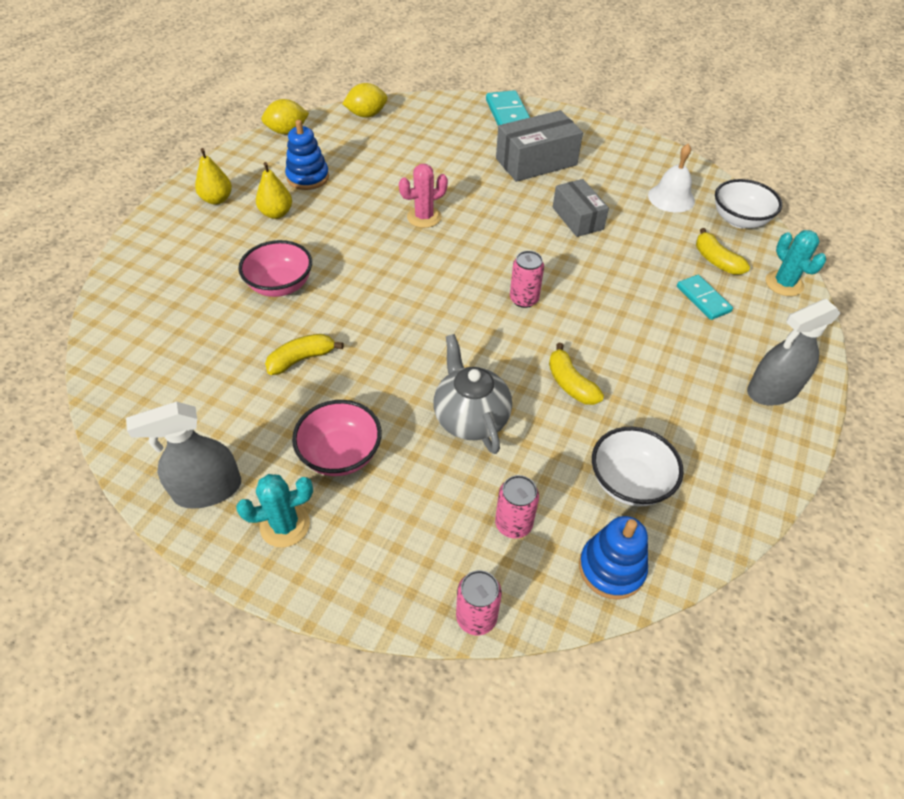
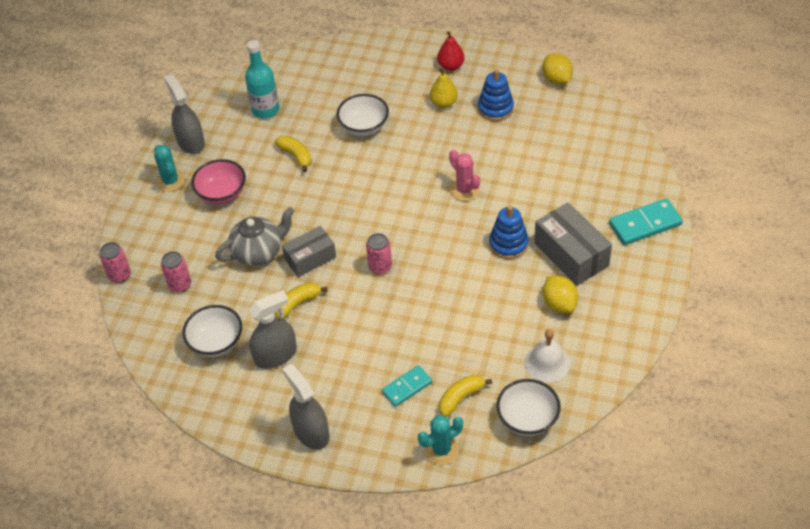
camera: 85 degrees right, 0 degrees up
(189, 385) = (265, 110): none -> turquoise bottle
(217, 199) = (451, 66): yellow pear -> red pear
(280, 285) = (364, 127): pink bowl -> white bowl
(366, 115) = (603, 123): yellow lemon -> yellow lemon (559, 304)
(577, 218) = (493, 293): grey box -> grey box (310, 258)
(611, 568) = (153, 336): blue stacking toy -> blue stacking toy (508, 244)
(654, 415) = (275, 355): none -> grey spray bottle

